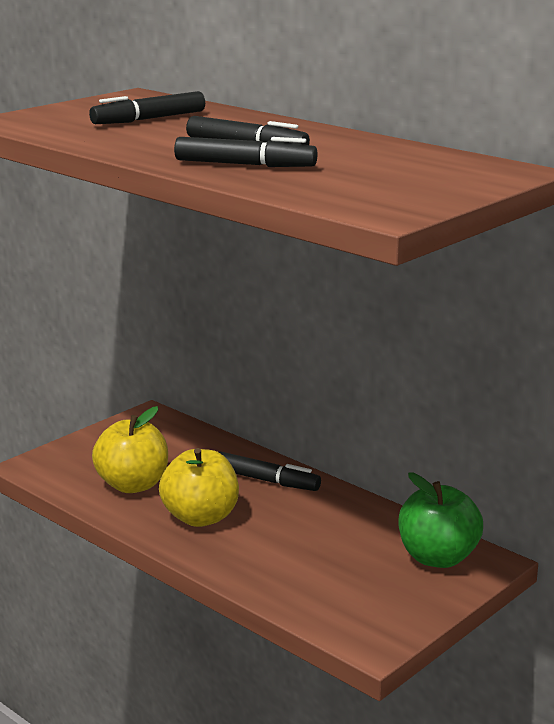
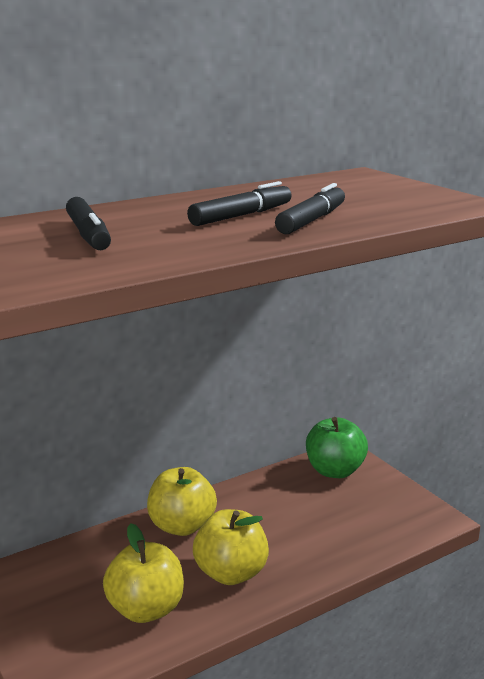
camera: 75 degrees left, 0 degrees up
(266, 480) = (182, 526): black marker -> yellow apple

